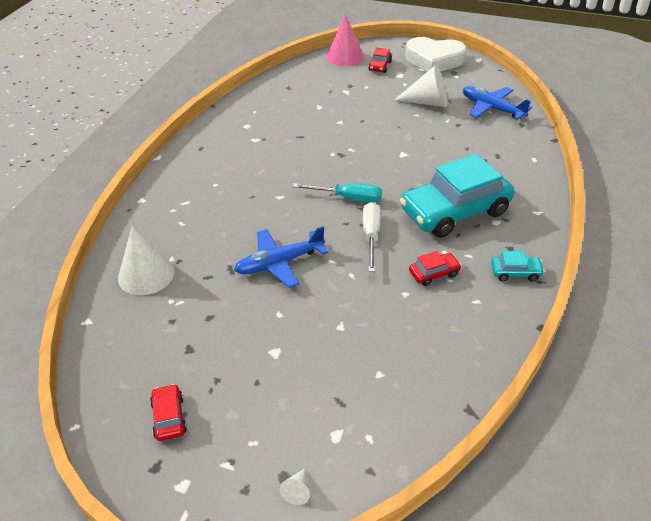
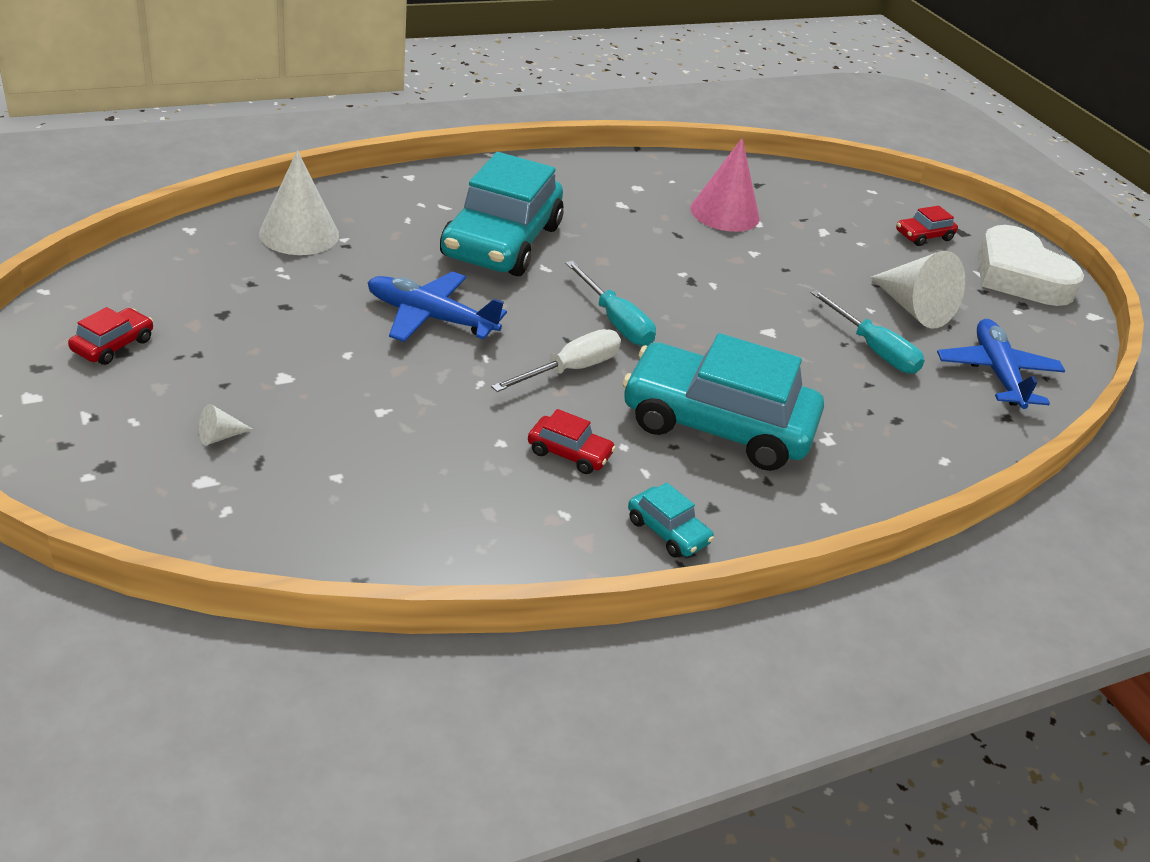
camera: 40 degrees right, 5 degrees down
(240, 199) = (501, 241): none -> turquoise car
(297, 491) = (95, 485): white cone -> white cone (220, 436)
(345, 57) = (894, 199): pink cone -> pink cone (724, 213)
(445, 131) = (873, 349): none -> turquoise screwdriver

